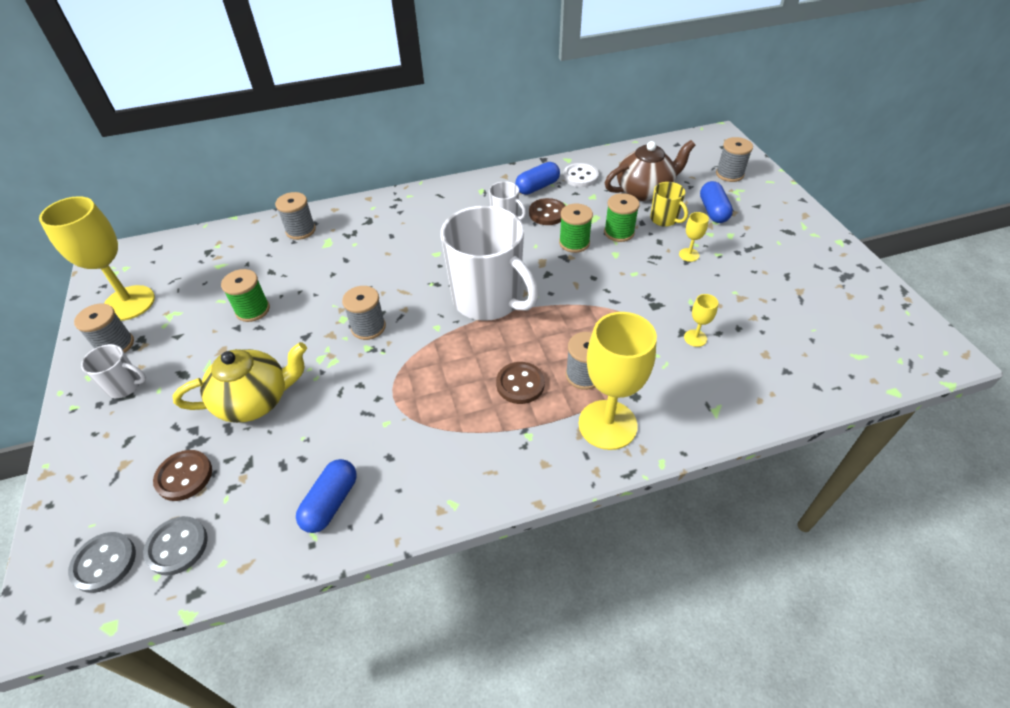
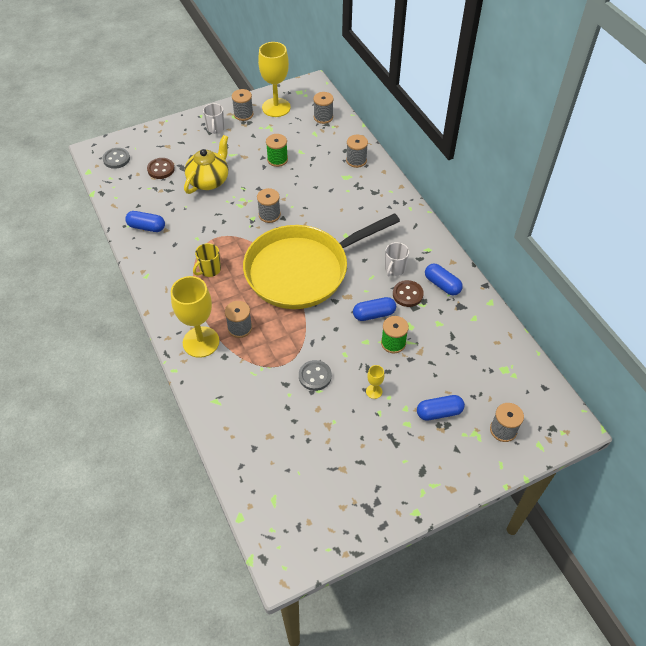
camera: 80 degrees right, 5 degrees up
(177, 546) = (124, 179): grey button -> grey button (315, 376)
(190, 253) = (323, 117): none -> grey spool
(255, 401) = (209, 181): yellow teapot -> yellow teapot turned 120 degrees counterclockwise
(488, 300) = (302, 270): white mug -> yellow pan
(520, 384) = (229, 295): brown button -> none
(574, 243) = (374, 314): green spool -> blue capsule
(580, 176) = (465, 313): white button -> none
(645, 191) = (456, 360): brown teapot -> none
(664, 219) = (418, 375): yellow mug -> yellow mug (209, 270)
(695, 338) = (280, 392): yellow goblet -> none

